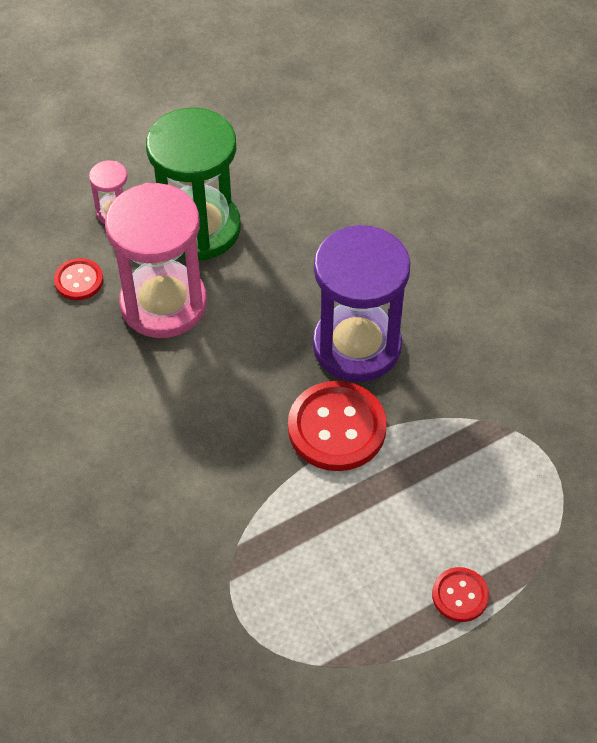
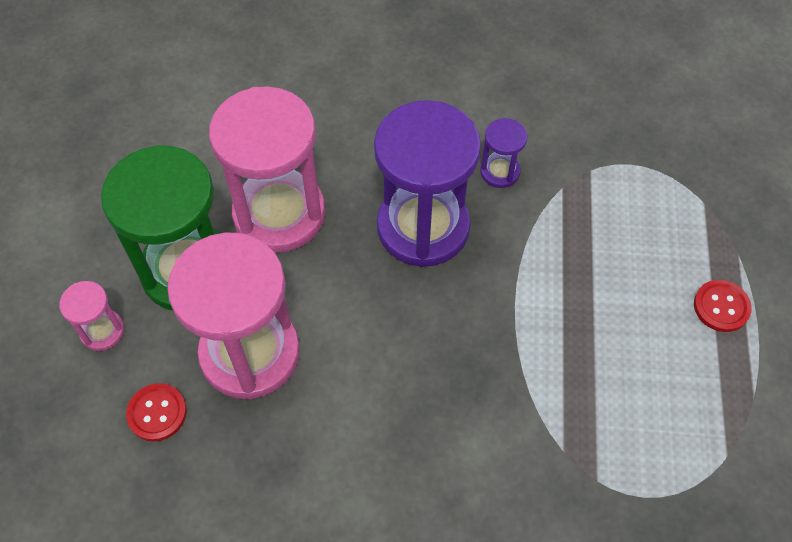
camera: 55 degrees left, 5 degrees up
(290, 250) = (279, 214): none -> pink hourglass
(337, 428) = (496, 295): red button -> none
(455, 367) = (500, 171): none -> purple hourglass

